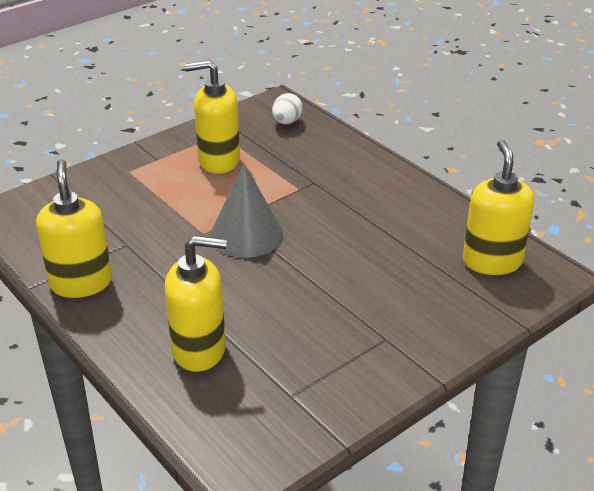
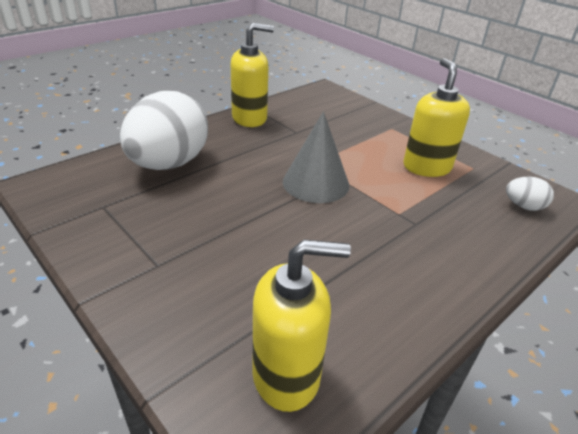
camera: 85 degrees right, 0 degrees up
(199, 350) = (169, 164): yellow soap dispenser -> white egg

